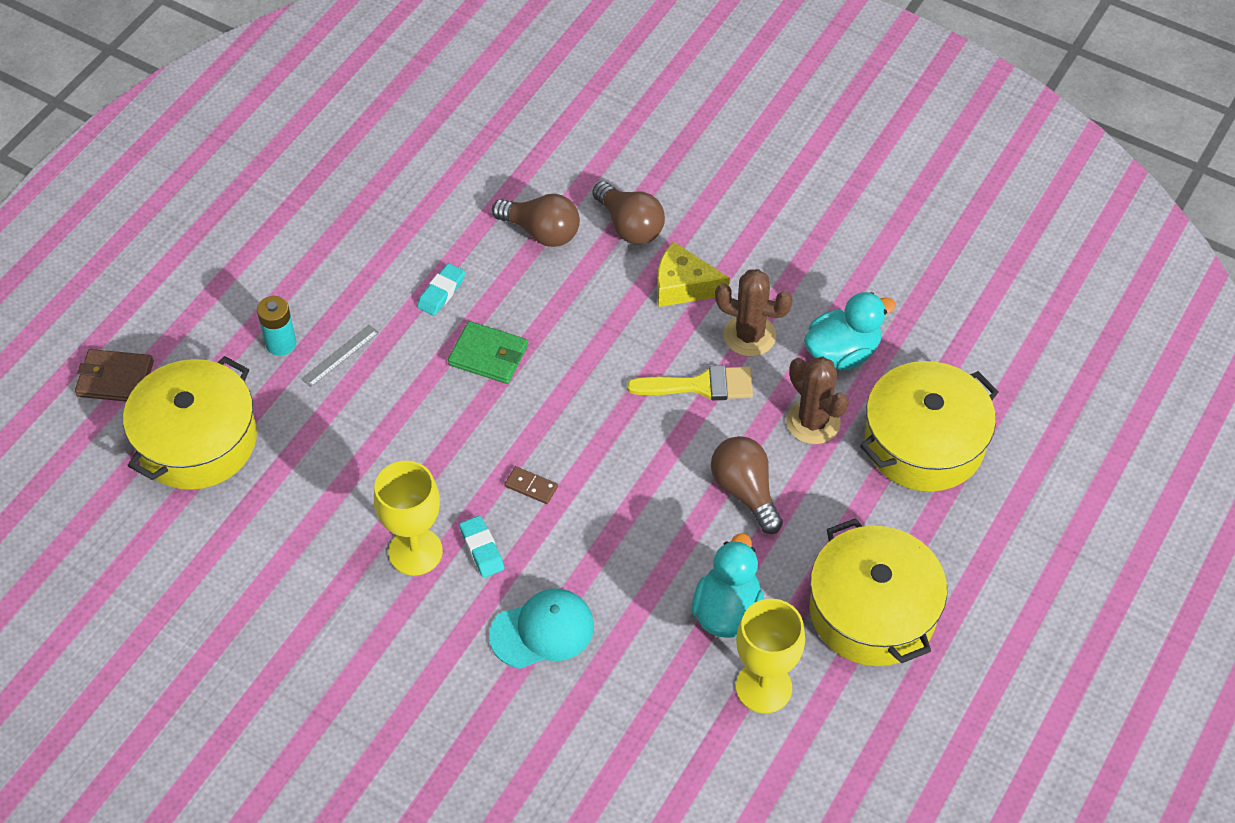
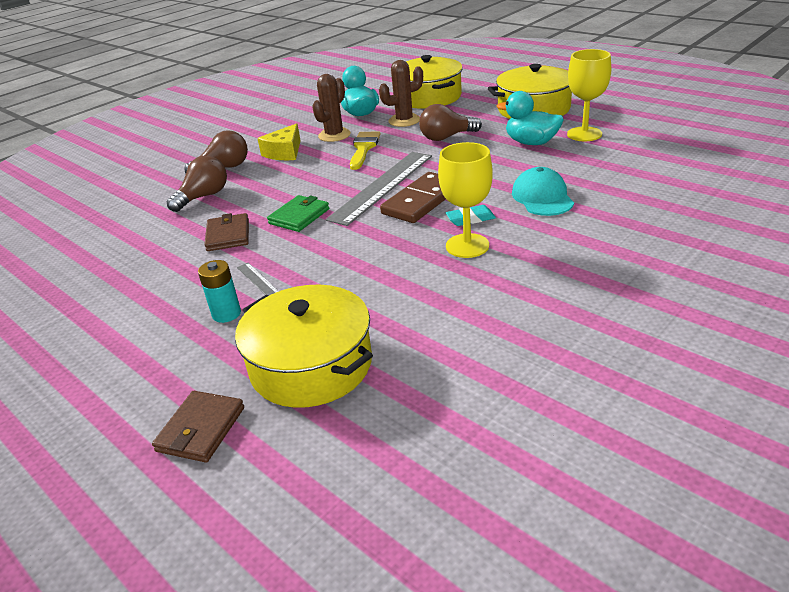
camera: 75 degrees left, 20 degrees down
(441, 292) = (228, 235): turquoise eraser -> brown wallet
(531, 486) = (421, 201): brown domino -> brown domino, size x2.35
(573, 433) = (382, 186): none -> grey ruler

